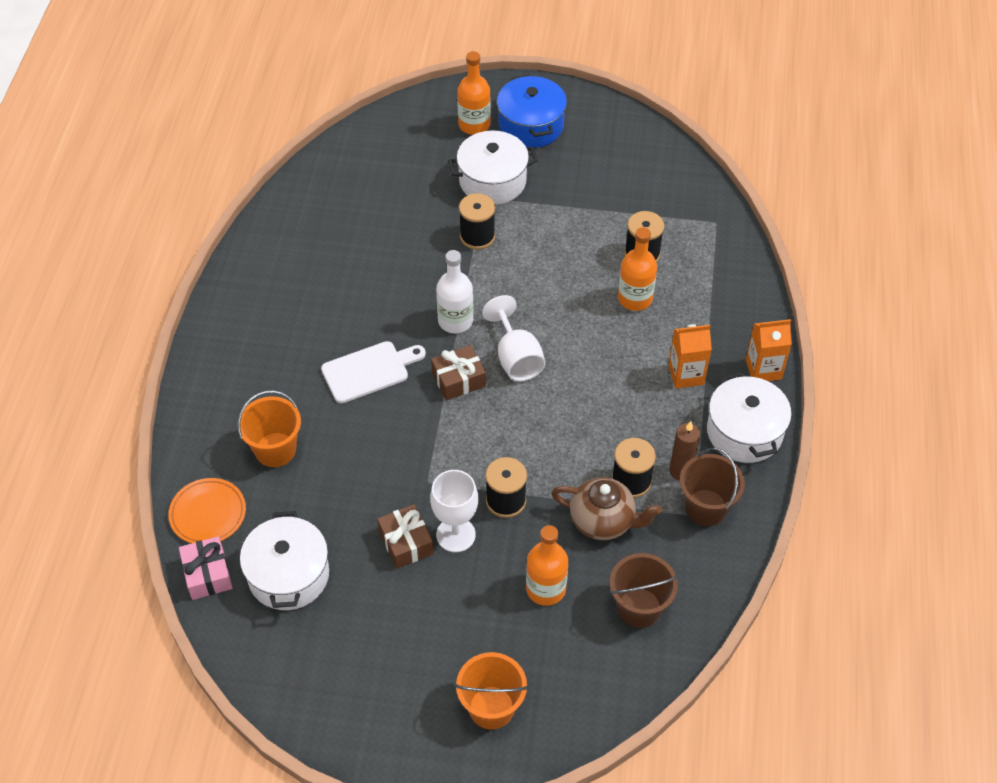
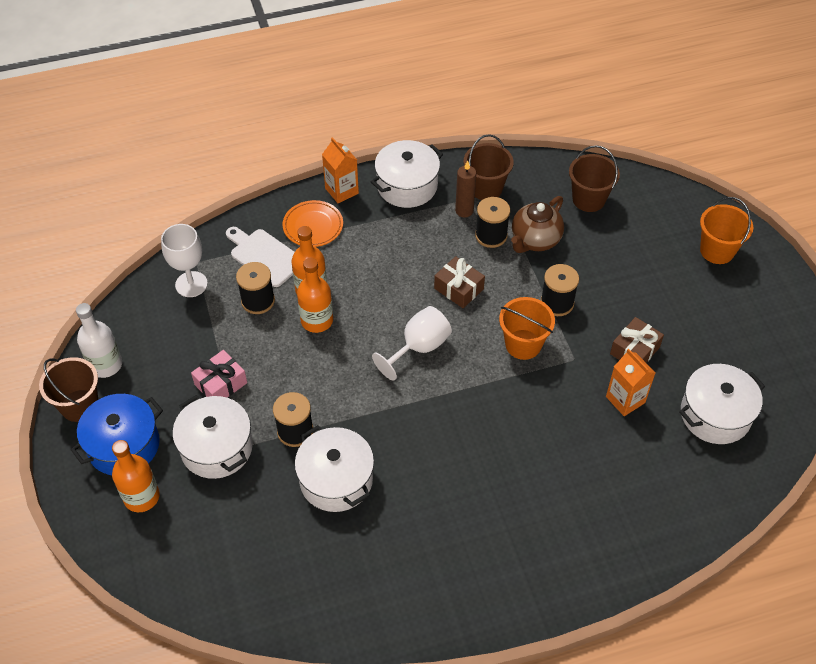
camera: 115 degrees left, 0 degrees up
(207, 574) = (756, 471): pink gift -> pink gift (221, 384)
(208, 513) = (707, 501): orange plate -> orange plate (313, 226)
(275, 450) = (616, 482): orange bucket -> orange bucket (523, 344)
(369, 371) = (494, 449): white cutting board -> white cutting board (264, 256)
(411, 248) = (336, 480): none -> white pot
(455, 321) = (403, 407): white bottle -> white bottle (105, 365)
(455, 535) = (606, 322): white goblet -> white goblet (191, 284)
(458, 379) = (464, 379): brown gift -> brown gift (459, 288)
(545, 589) = (611, 253): orange bottle -> orange bottle (317, 320)
(588, 108) = (79, 405): none -> brown bucket
(603, 521) = (535, 240): brown teapot -> brown teapot turned 135 degrees counterclockwise
(686, 374) = (373, 234): orange carton -> orange carton (625, 399)

